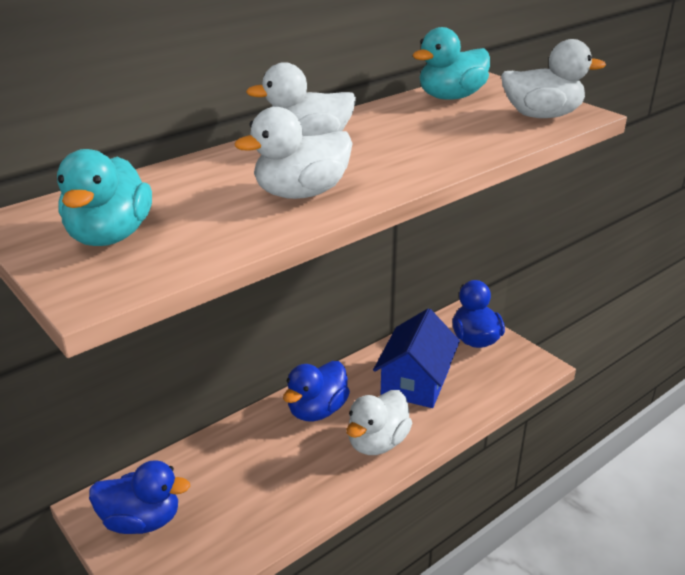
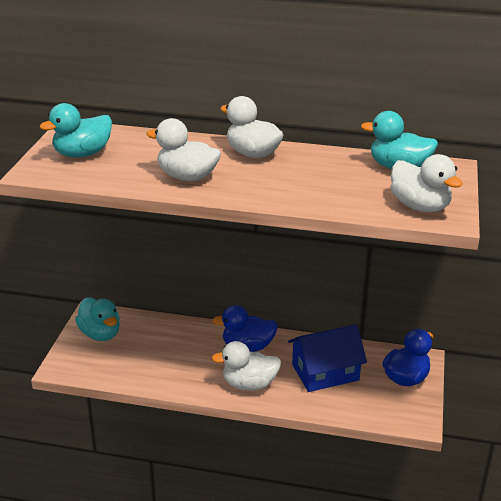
camera: 50 degrees right, 0 degrees up
(141, 520) = (100, 334): blue duck -> turquoise duck

